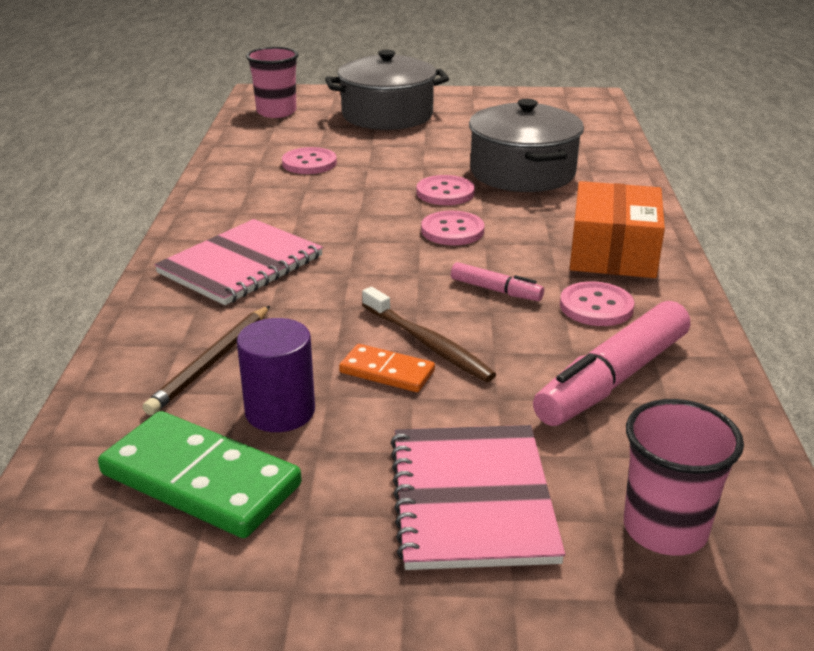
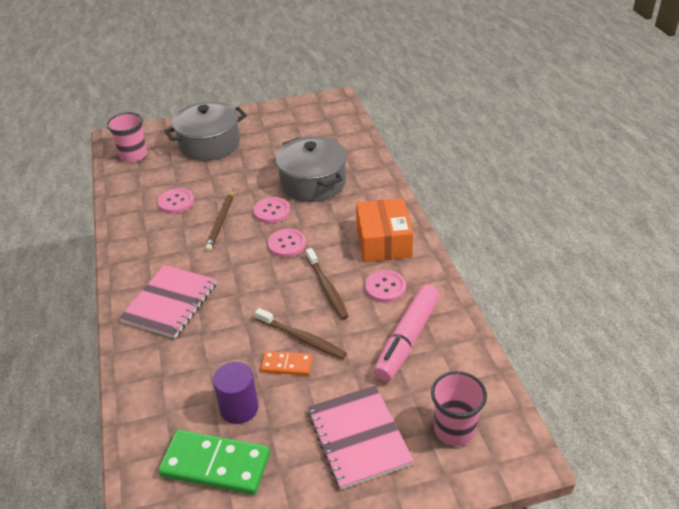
camera: 15 degrees left, 10 degrees up
(211, 362) = (186, 383): brown pencil -> brown pencil (221, 222)
(496, 290) = (327, 288): pink marker -> brown toothbrush

